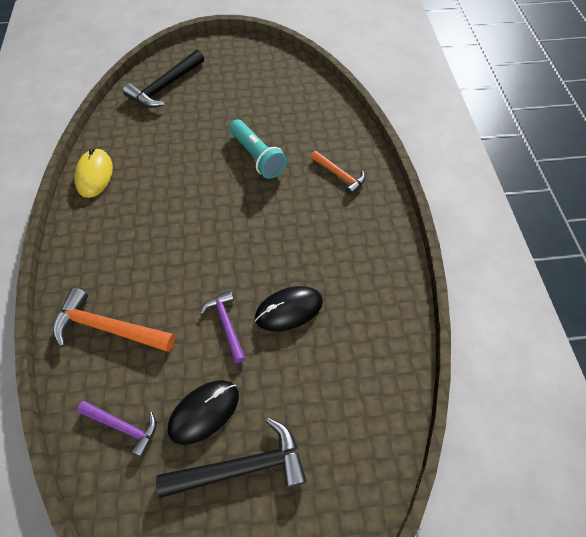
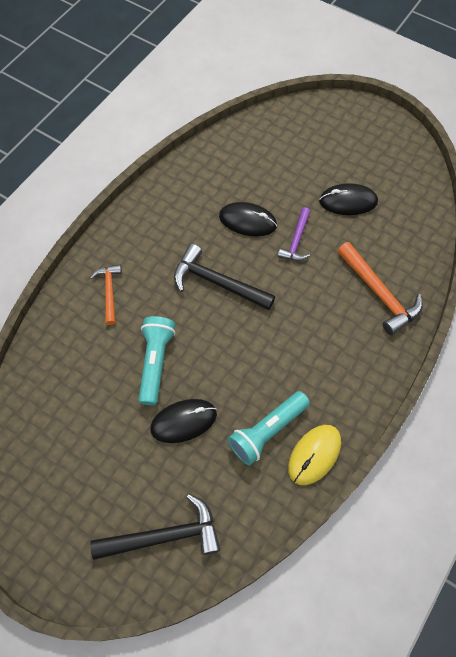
camera: 140 degrees left, 5 degrees up
(123, 426) = (402, 226): purple hammer -> none
(139, 167) = (267, 431): none -> turquoise flashlight
(204, 139) = (183, 421): none -> black mouse
(241, 467) = (346, 163): black hammer -> black hammer (217, 283)

